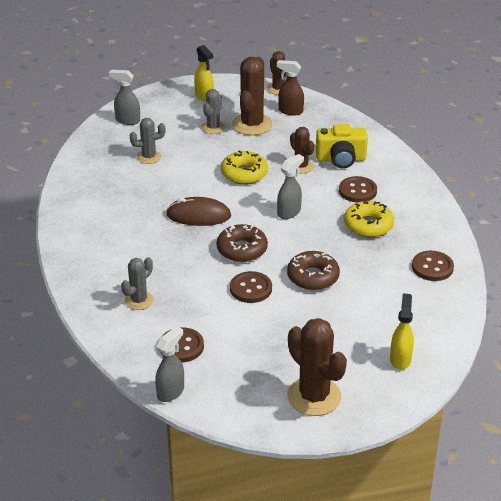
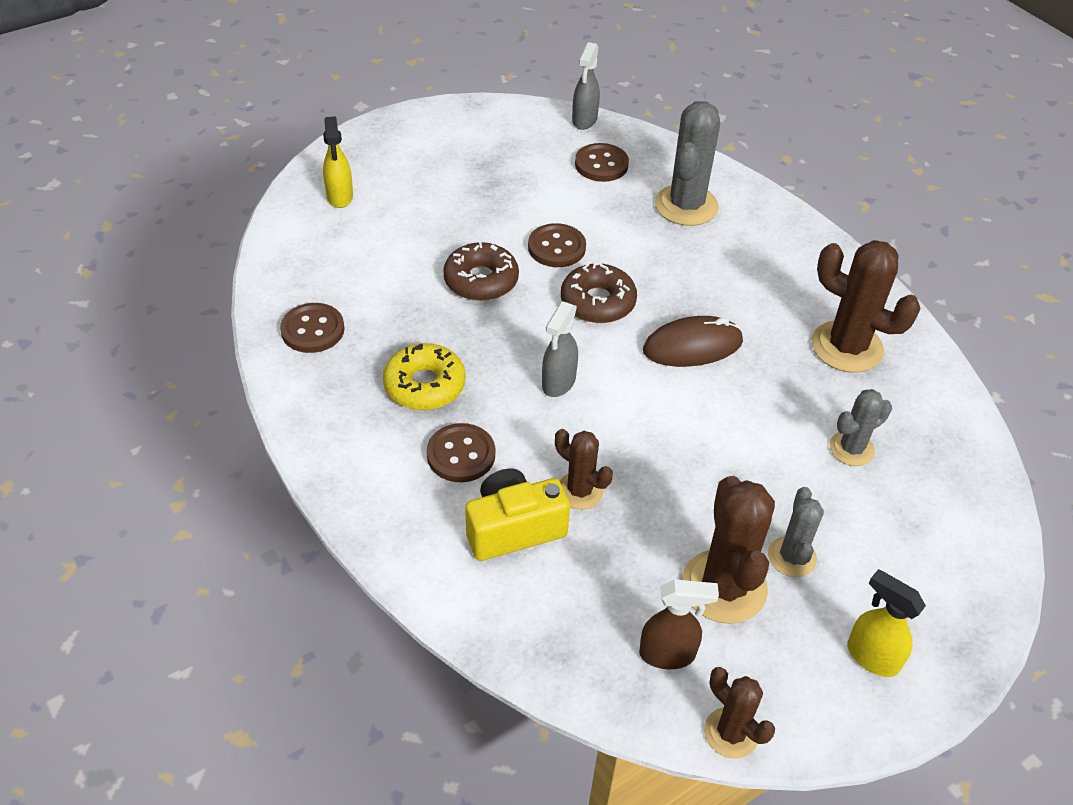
camera: 160 degrees right, 10 degrees up
(127, 120) = (961, 535): grey spray bottle -> none
(139, 300) = (686, 206): grey cactus -> grey cactus, size x1.73
(244, 174) = (670, 449): yellow donut -> none
(314, 396) = (430, 142): brown cactus -> brown cactus (847, 347)

